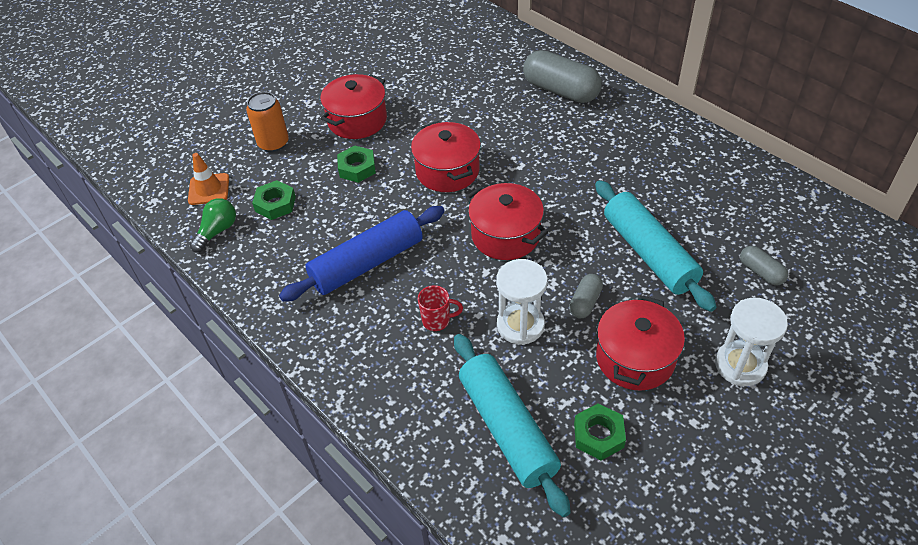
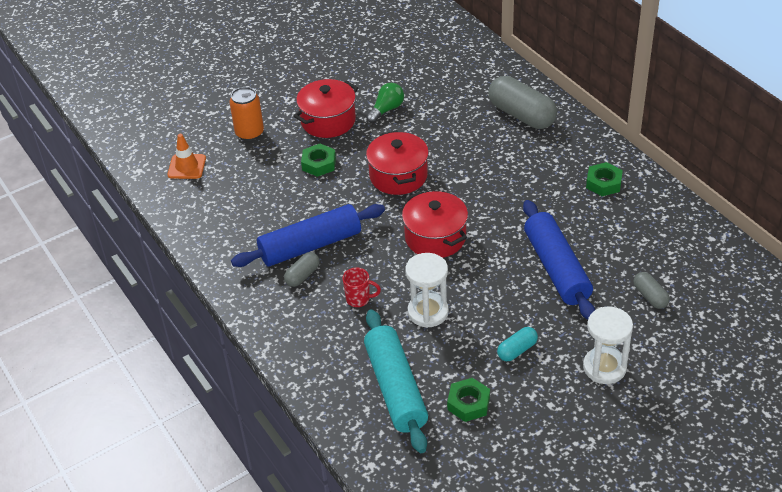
camera: 10 degrees right, 5 degrees down
(217, 231) = (188, 203): green light bulb -> green light bulb (386, 110)
(275, 204) = (242, 186): green nut -> green nut (603, 183)
(585, 302) = (488, 301): grey capsule -> grey capsule (302, 275)
(635, 358) = (517, 350): red pot -> turquoise capsule
(649, 253) = (557, 268): turquoise rolling pin -> blue rolling pin

